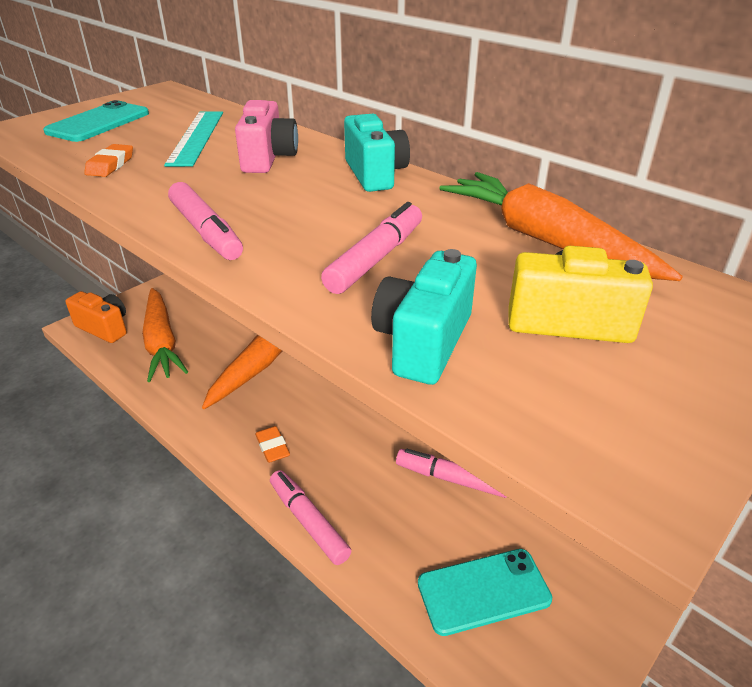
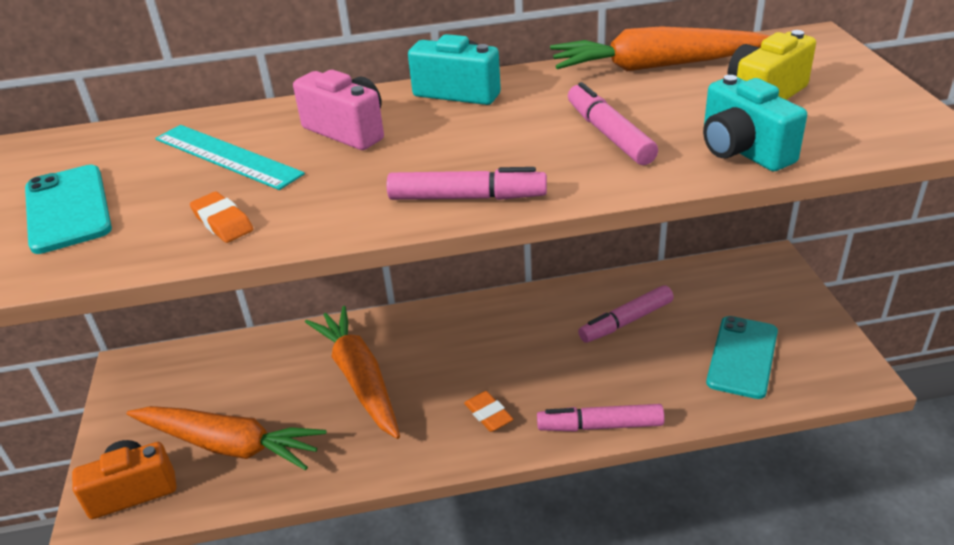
camera: 50 degrees left, 0 degrees up
(272, 447) = (488, 414): orange eraser -> orange eraser turned 45 degrees clockwise

